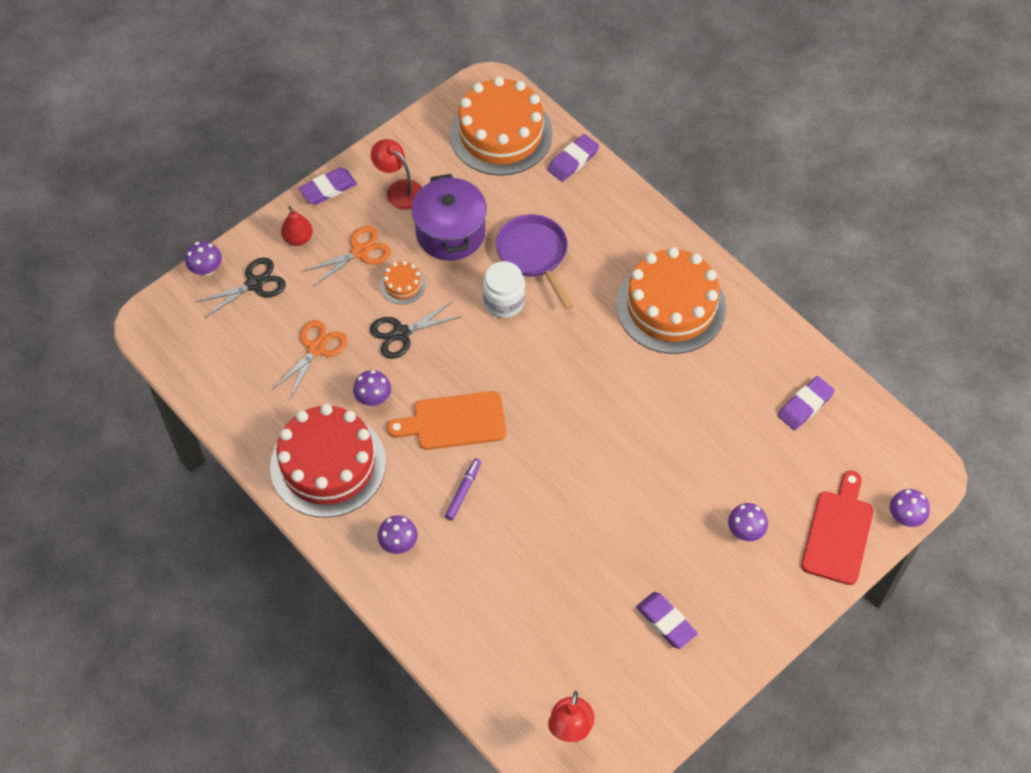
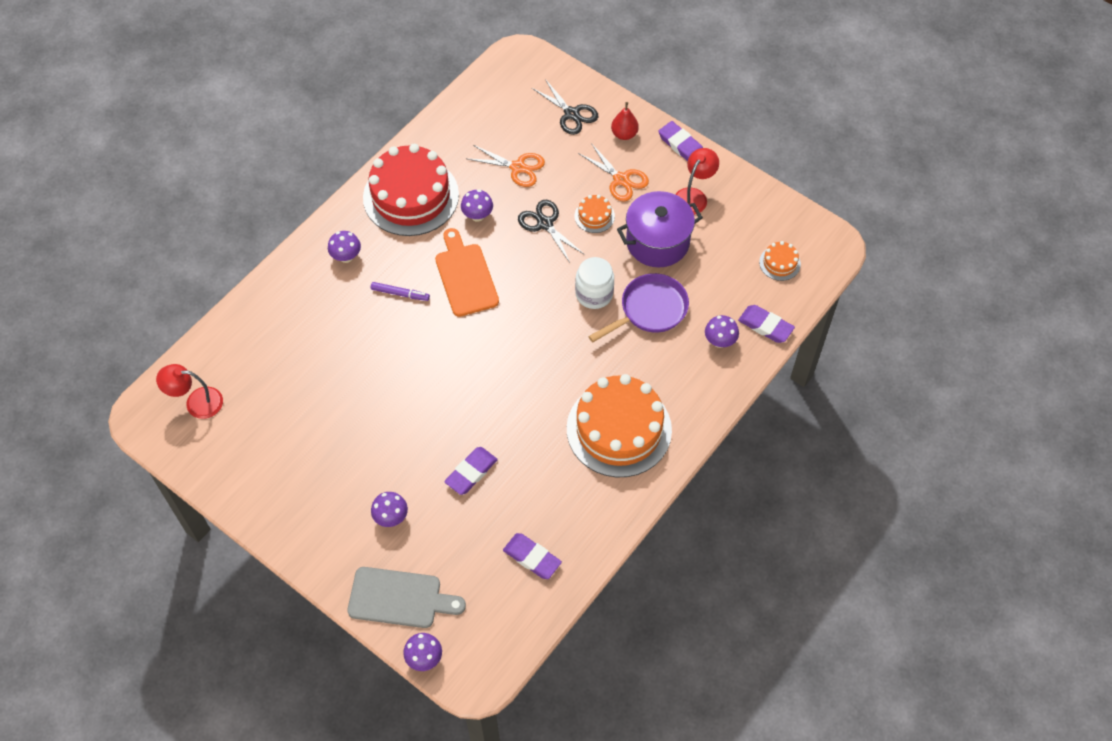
camera: 80 degrees right, 0 degrees up
(206, 269) = (578, 80): purple mushroom -> purple mushroom (720, 341)
(501, 133) = (779, 263): orange cake -> orange cake, size x0.42
(666, 622) = (296, 462): purple eraser -> purple eraser (471, 472)
(838, 532) = (400, 598): red cutting board -> grey cutting board

